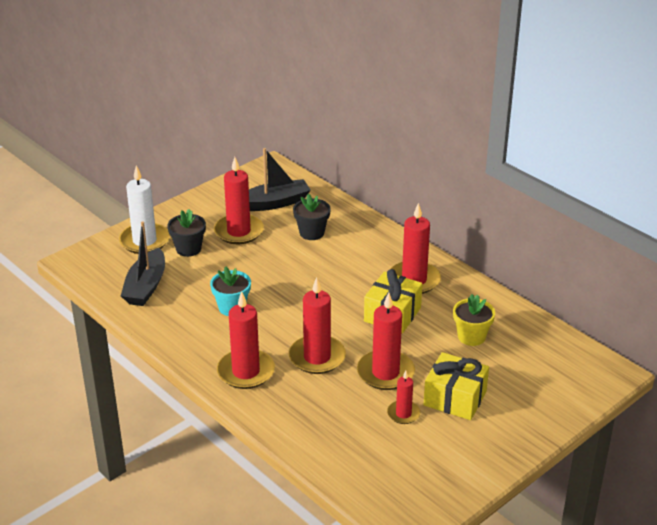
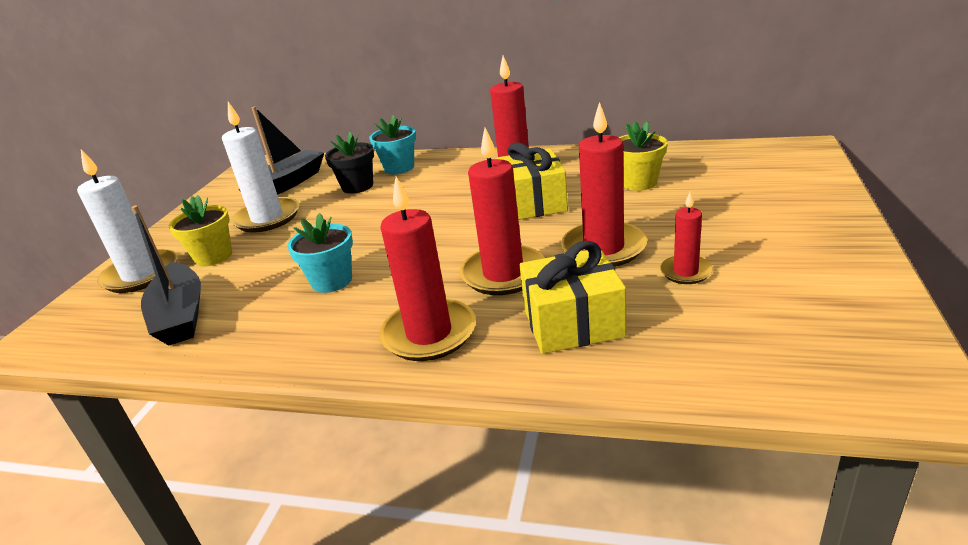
camera: 30 degrees left, 5 degrees down
(188, 249) = (213, 256): black flower pot -> yellow flower pot
(238, 231) = (267, 218): red candle -> white candle
(352, 229) = (399, 168): none -> turquoise flower pot
(455, 398) = (712, 231): yellow gift -> yellow gift (573, 323)

